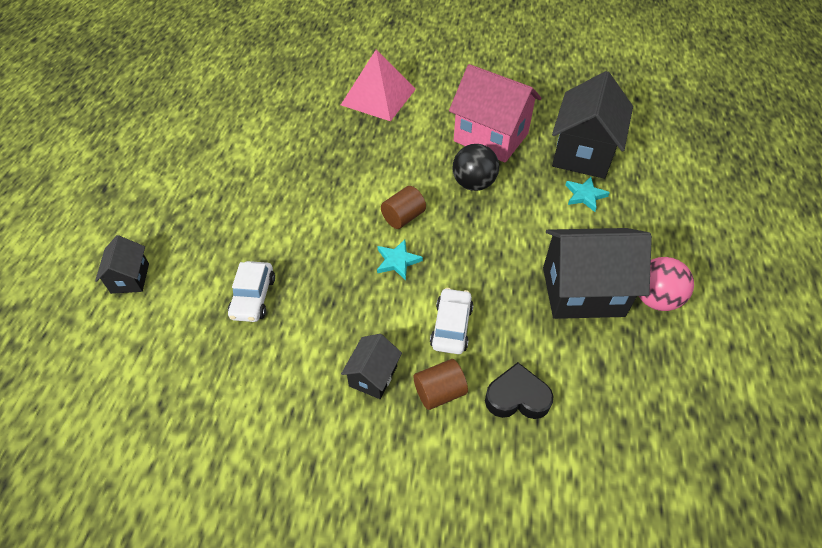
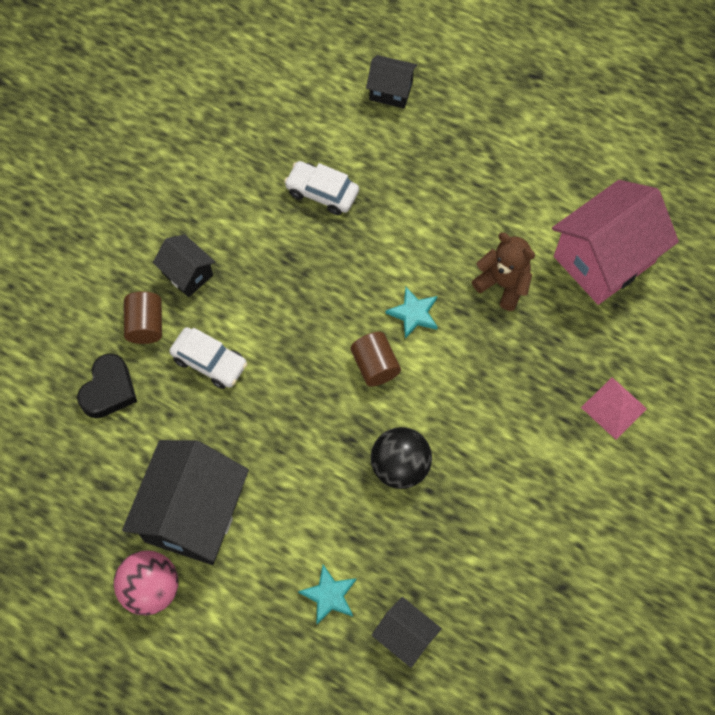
camera: 110 degrees right, 15 degrees up
(306, 164) = (503, 284): none -> brown teddy bear
(378, 97) = (613, 408): pink pyramid -> pink pyramid, size x0.57
(397, 261) = (313, 338): turquoise star -> turquoise star (413, 314)
(491, 137) = (478, 525): pink house -> pink house (604, 259)
(583, 153) = (405, 636): black house -> black house, size x0.50

